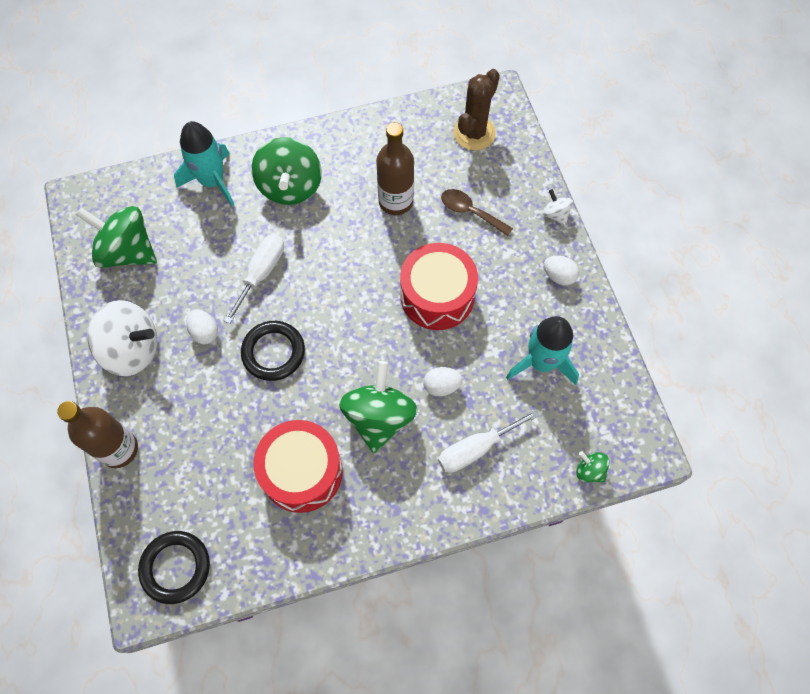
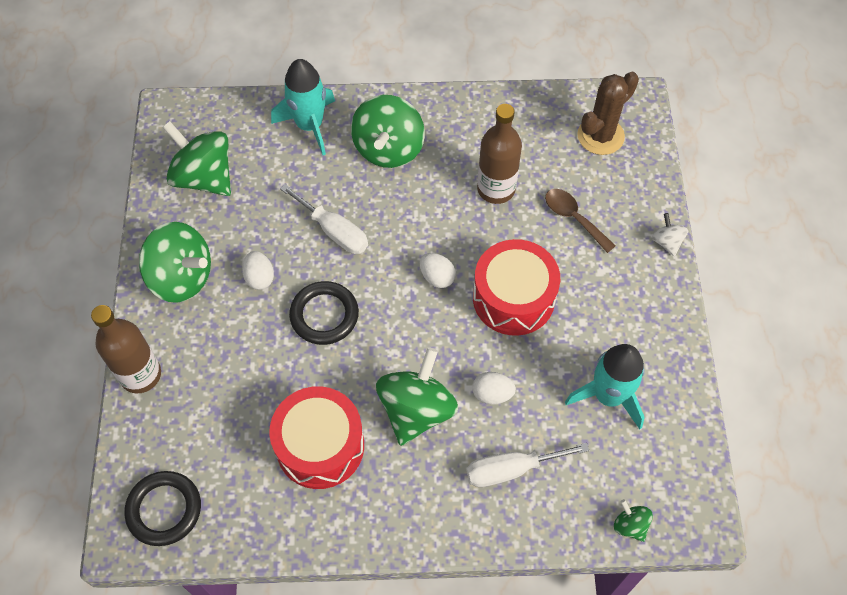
camera: 15 degrees right, 5 degrees down
(132, 349) = (182, 277): white spinning top -> green spinning top
(261, 273) = (334, 231): white screwdriver -> white screwdriver turned 90 degrees clockwise
(559, 276) = (652, 308): white egg -> white egg (437, 277)

